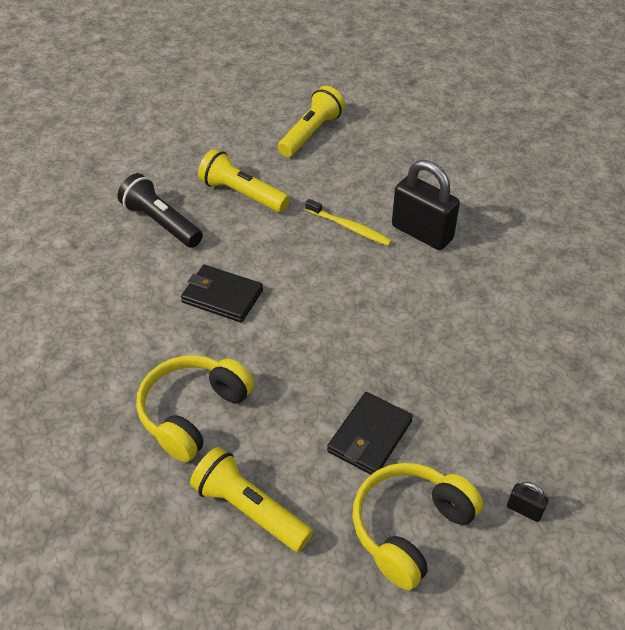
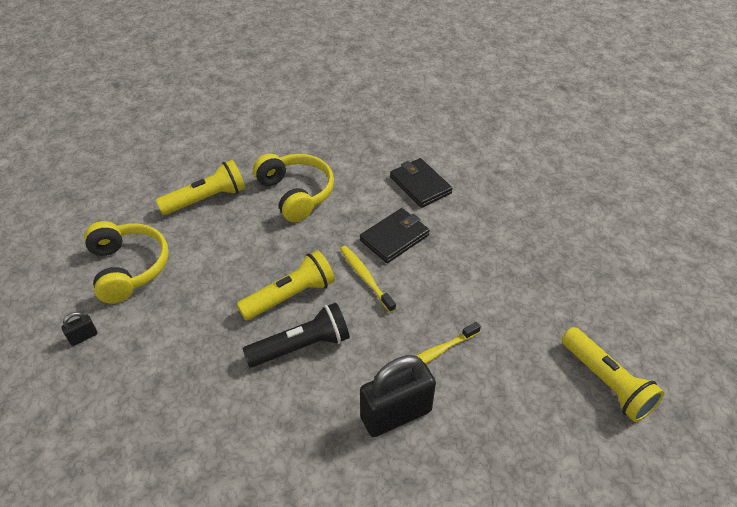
camera: 115 degrees right, 0 degrees up
(161, 223) = (502, 224): black flashlight -> black flashlight (302, 346)
(242, 194) = (519, 289): yellow flashlight -> yellow flashlight (290, 296)
(291, 300) = (366, 278): none -> yellow toothbrush
(369, 436) = (208, 275): black wallet -> black wallet (420, 185)

